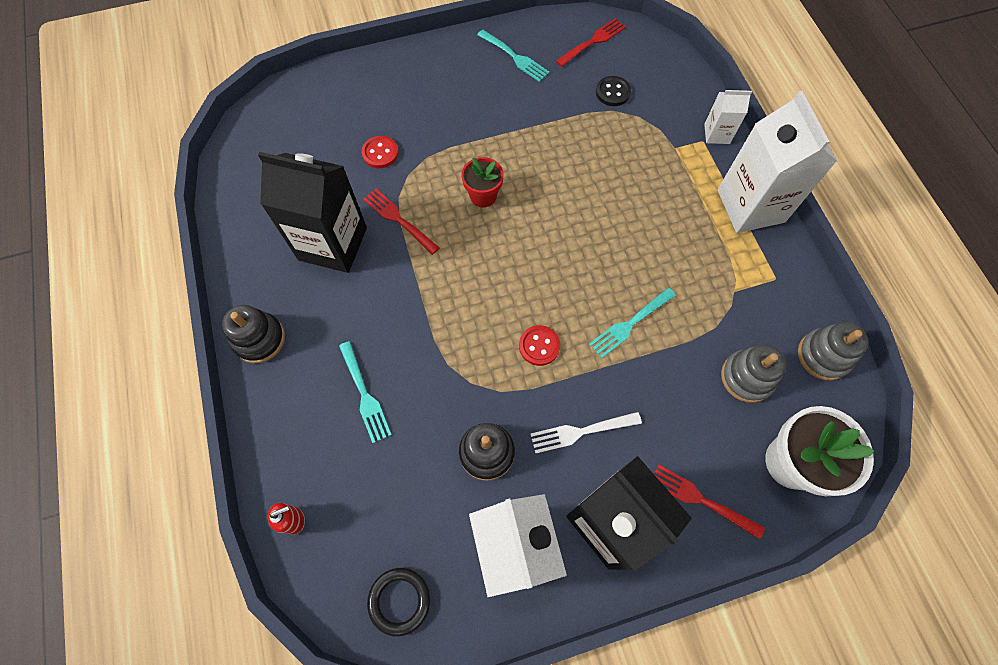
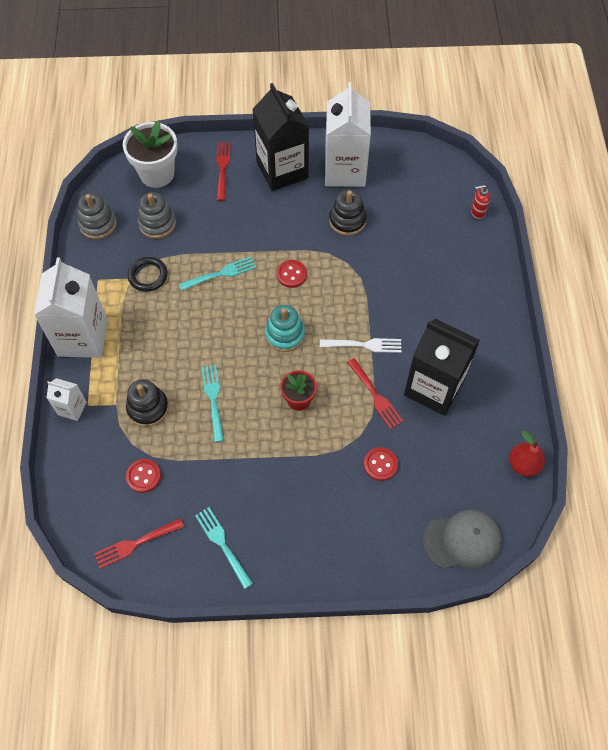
camera: 165 degrees left, 5 degrees down
(228, 186) = (523, 464): none -> red pear
(259, 339) = (497, 326): black stacking toy -> black stacking toy (148, 408)
(289, 107) = (462, 540): none -> grey cap
(364, 395) = (423, 272): turquoise fork -> turquoise fork (213, 399)
(399, 601) = (418, 162): black ring -> black ring (148, 276)
(522, 264) = (285, 334): none -> turquoise stacking toy
(581, 431) = (282, 218): white fork -> white fork (364, 345)
(612, 92) = (143, 476): black button -> red button
(701, 499) = (222, 168): red fork -> red fork turned 135 degrees counterclockwise

